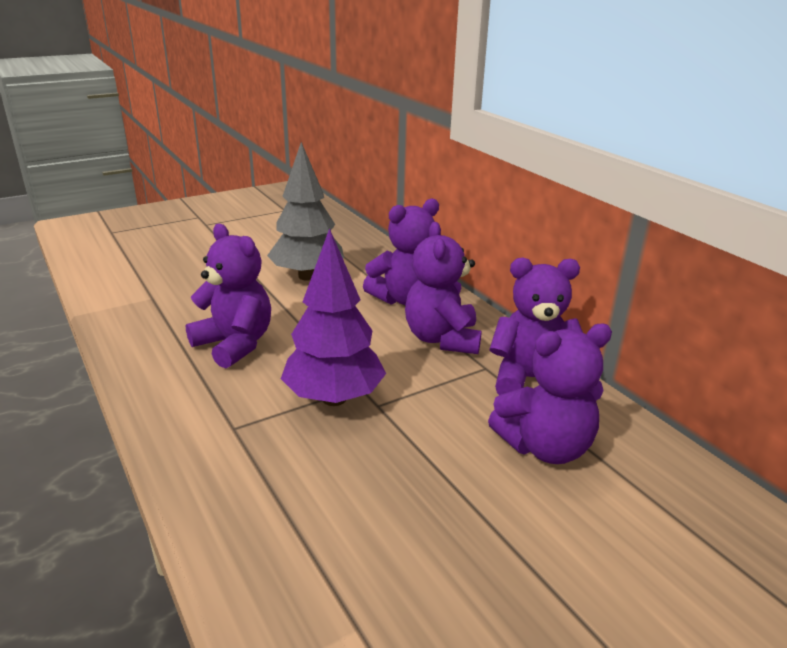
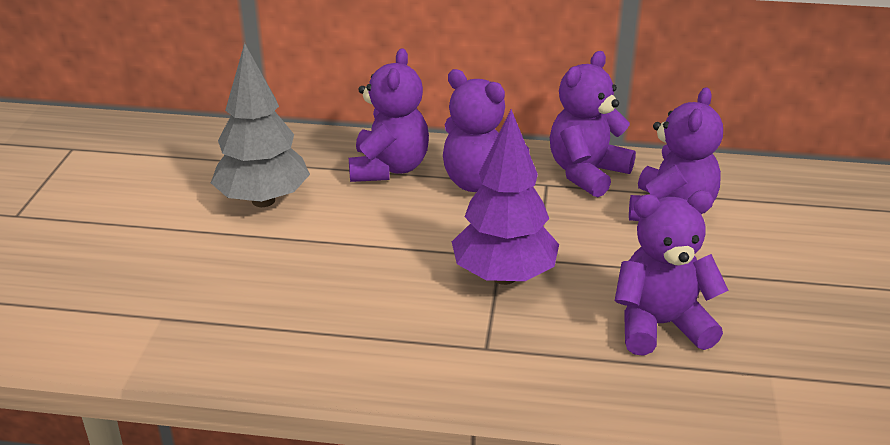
camera: 50 degrees left, 5 degrees up
(235, 344) = (343, 296): purple teddy bear -> purple teddy bear (660, 325)

